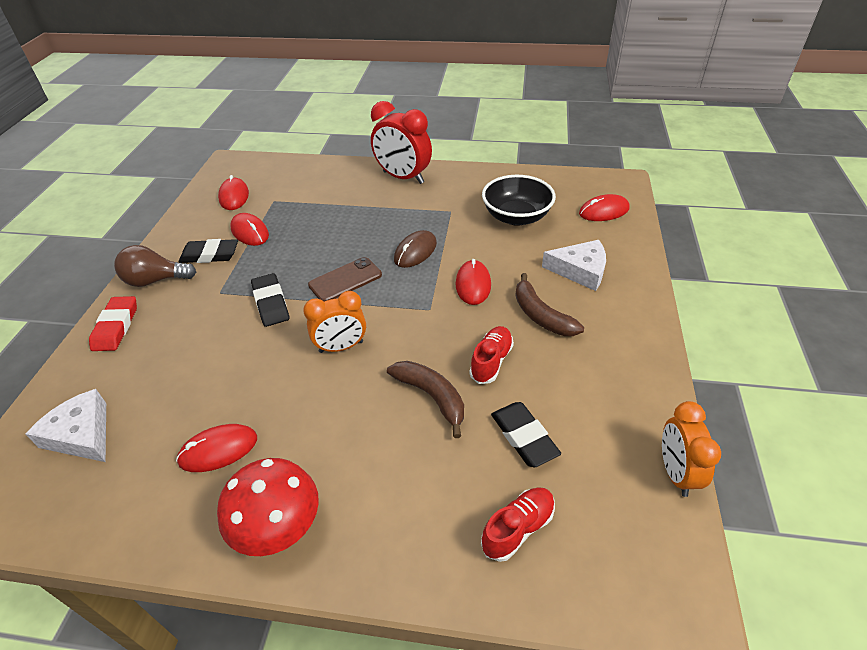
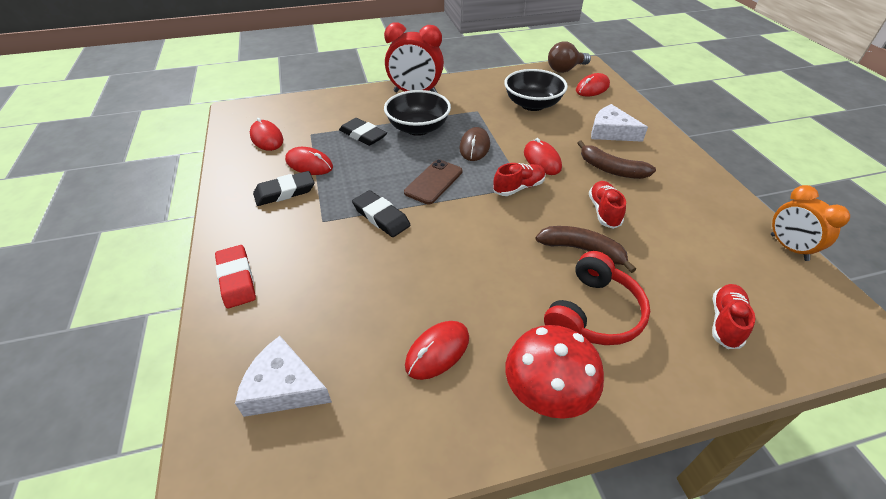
camera: 25 degrees left, 0 degrees up
(155, 280) = (245, 227): brown light bulb -> brown light bulb (565, 69)
(341, 347) = (476, 234): orange clock -> none
(375, 217) = (418, 128): none -> black bowl
(387, 467) = (594, 313): none -> red headphones
(423, 309) = (518, 187): none -> red shoe
(524, 437) = (673, 257): black eraser -> black eraser (363, 135)
(580, 270) = (611, 132): white cheese -> white cheese turned 135 degrees counterclockwise

